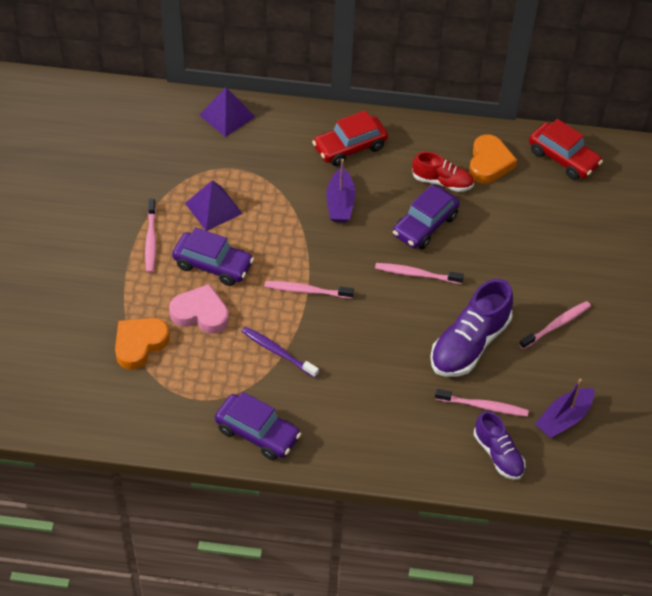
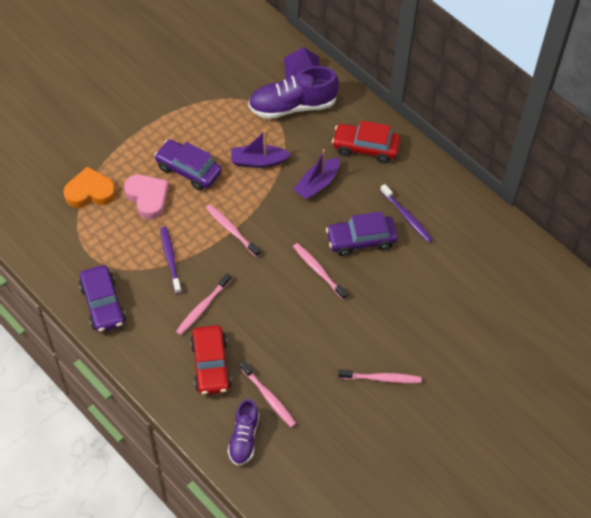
camera: 40 degrees right, 5 degrees up
(151, 240) = (166, 126): pink toothbrush -> pink toothbrush (203, 307)
(213, 208) = (228, 130): purple pyramid -> none
(213, 265) = (188, 170): purple car -> purple car turned 150 degrees clockwise
(442, 182) = (406, 217): red shoe -> purple toothbrush
(469, 344) = (304, 347): purple shoe -> purple shoe (292, 106)
(489, 163) = (457, 226): orange heart -> none
(563, 158) = (518, 259): red car -> red car (211, 365)
(564, 419) = (316, 448): purple boat -> purple boat (258, 161)

